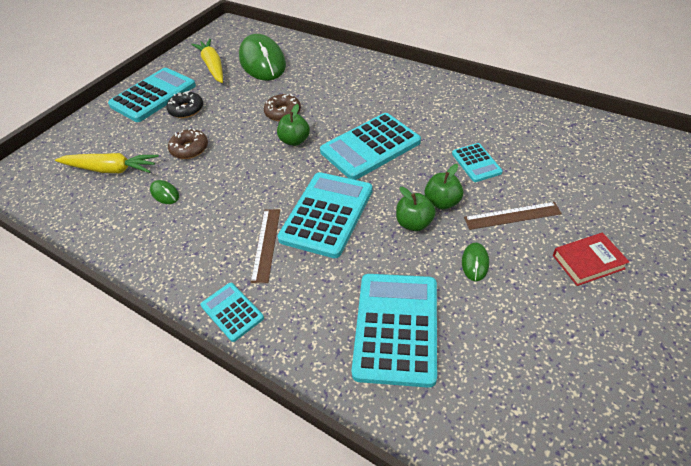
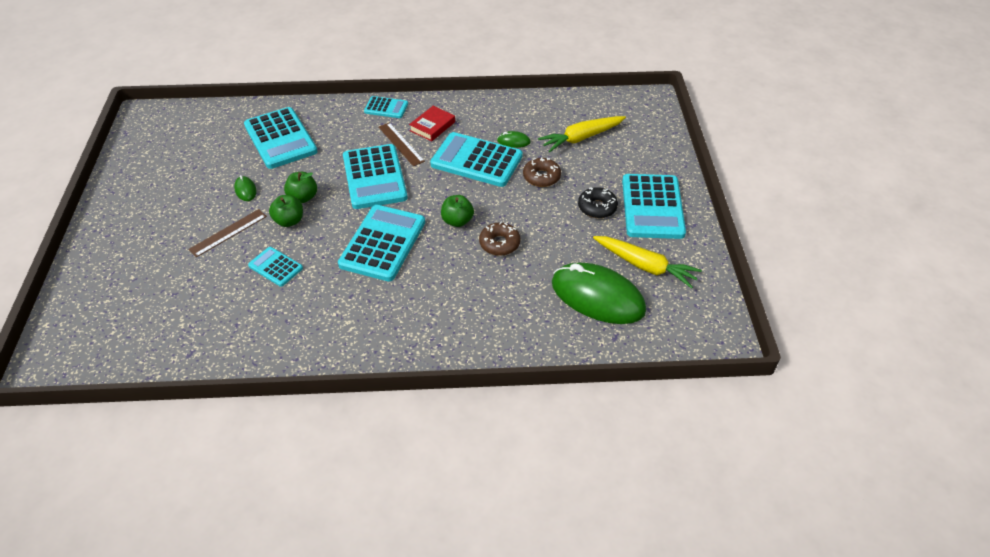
camera: 140 degrees right, 0 degrees up
(219, 189) = (476, 160): none -> turquoise calculator
(588, 262) = (163, 222): red book -> red book (432, 126)

